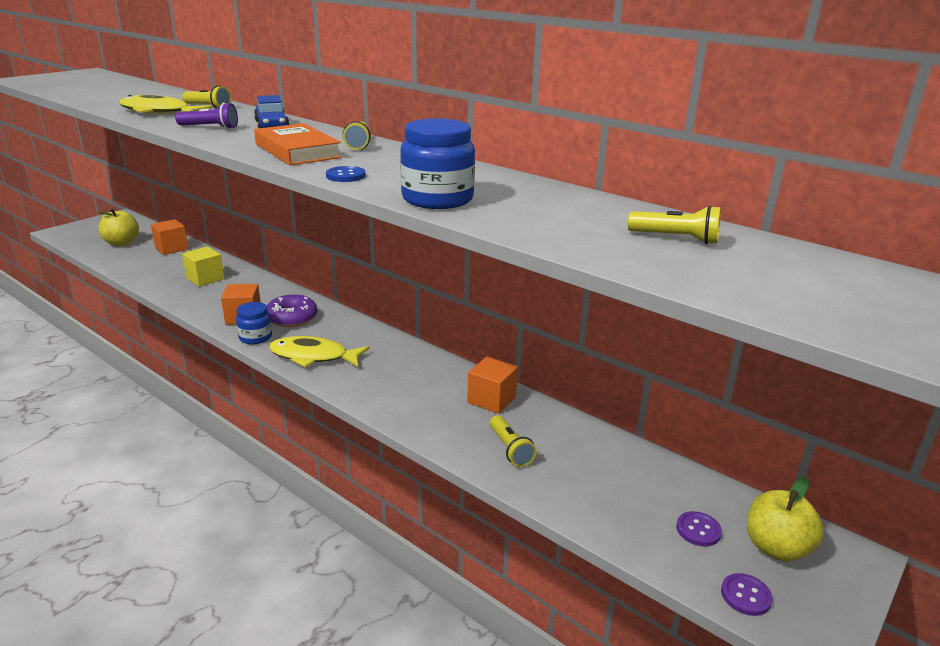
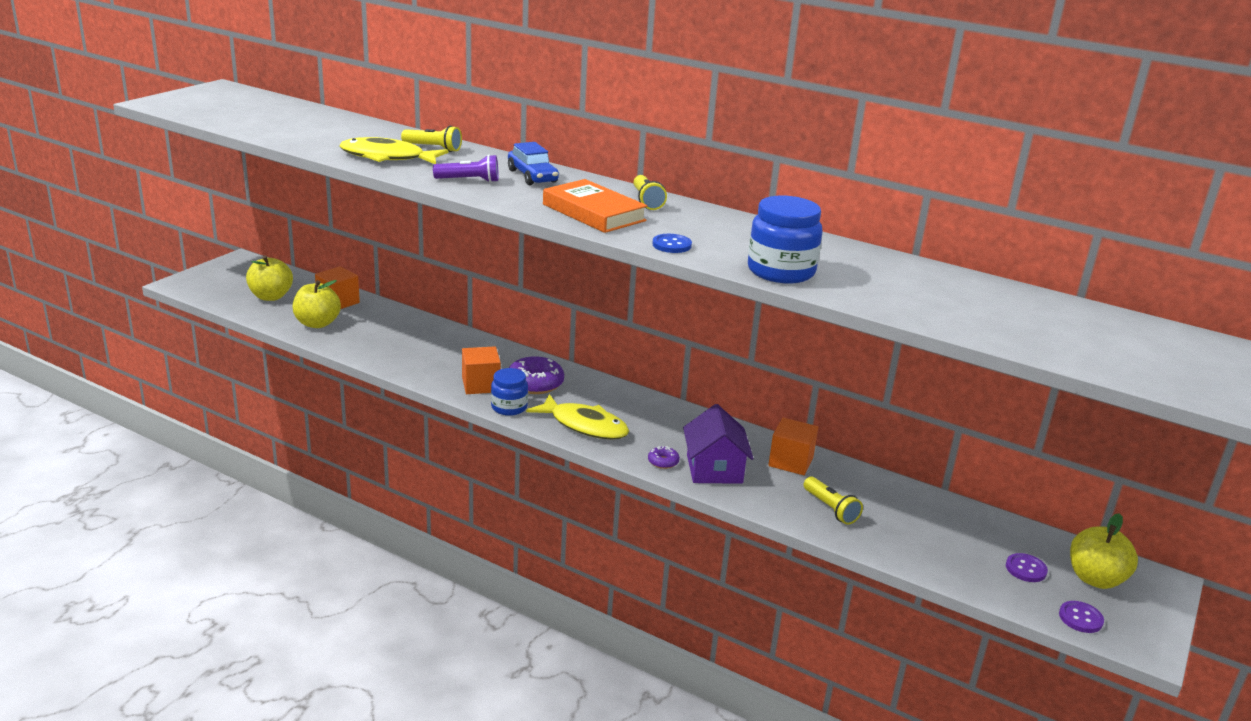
camera: 10 degrees left, 0 degrees up
(142, 264) = (317, 323): none -> yellow apple
(205, 278) = (405, 339): yellow cube -> none
(313, 356) = (584, 426): yellow fish -> yellow fish turned 150 degrees counterclockwise
(367, 393) = (663, 462): none -> purple donut
(412, 403) = (714, 469): none -> purple house
(676, 238) = (1013, 308): yellow flashlight -> none

